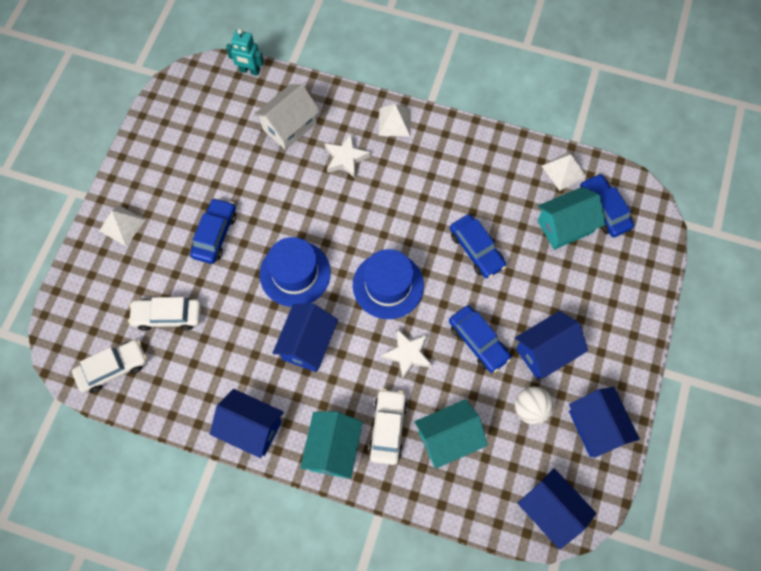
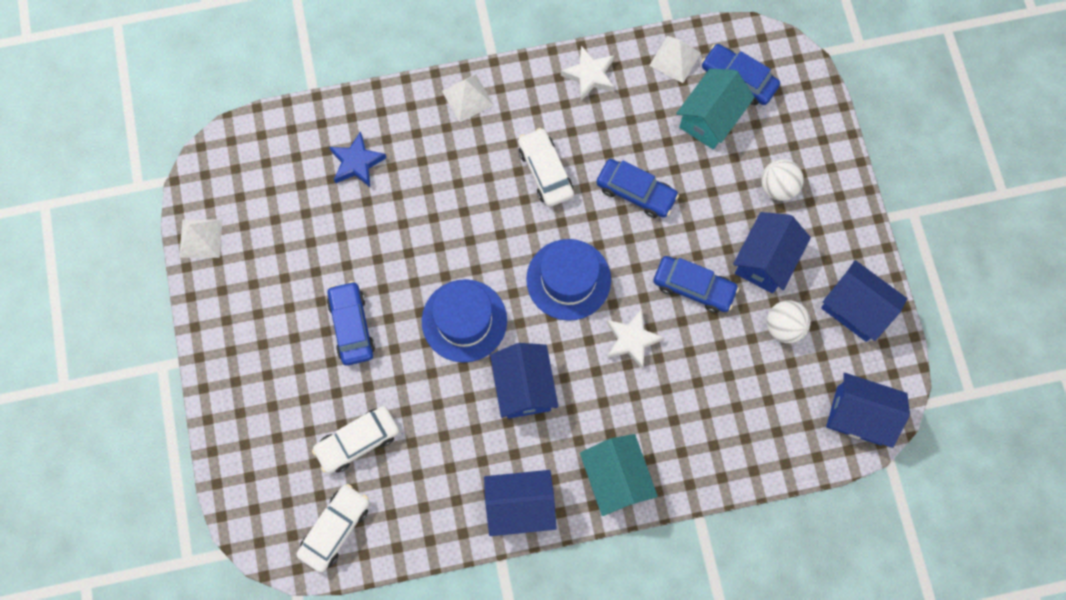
camera: 30 degrees left, 5 degrees up
(122, 225) = (242, 372): white pyramid -> white pyramid (200, 238)
(249, 71) = (271, 122): turquoise robot -> none
(289, 126) = (357, 163): white house -> blue star
(346, 158) = (440, 166): white star -> white star (589, 75)
(388, 428) = (657, 426): white car -> white car (545, 171)
(448, 438) = (721, 402): turquoise house -> none
(588, 303) = (778, 187): none -> white ball

